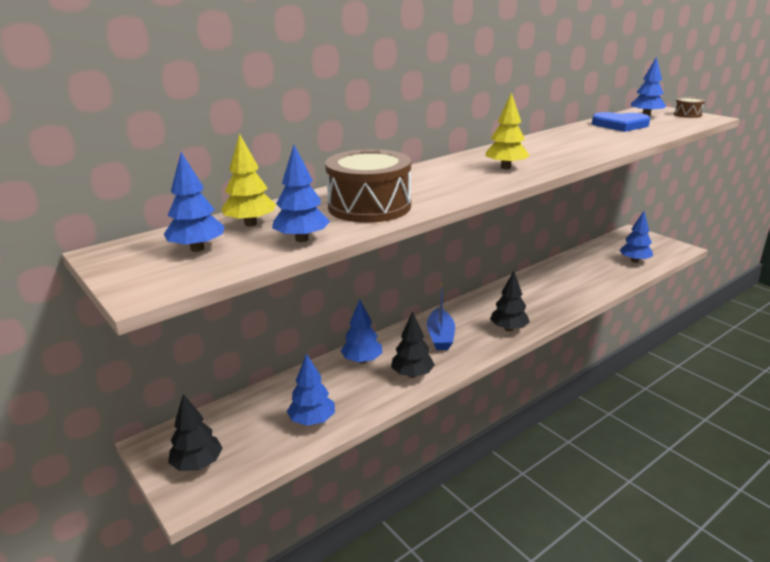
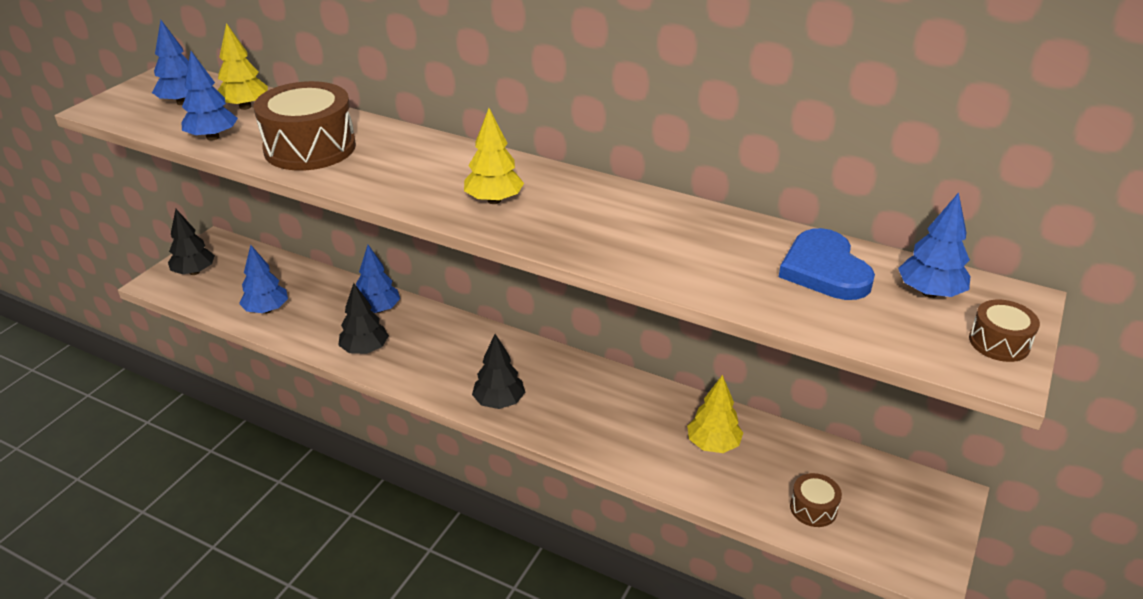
camera: 65 degrees right, 10 degrees up
(440, 336) = (453, 351): blue boat -> none
(578, 273) = (713, 444): none -> yellow tree
(634, 261) = (813, 508): blue tree -> brown drum

